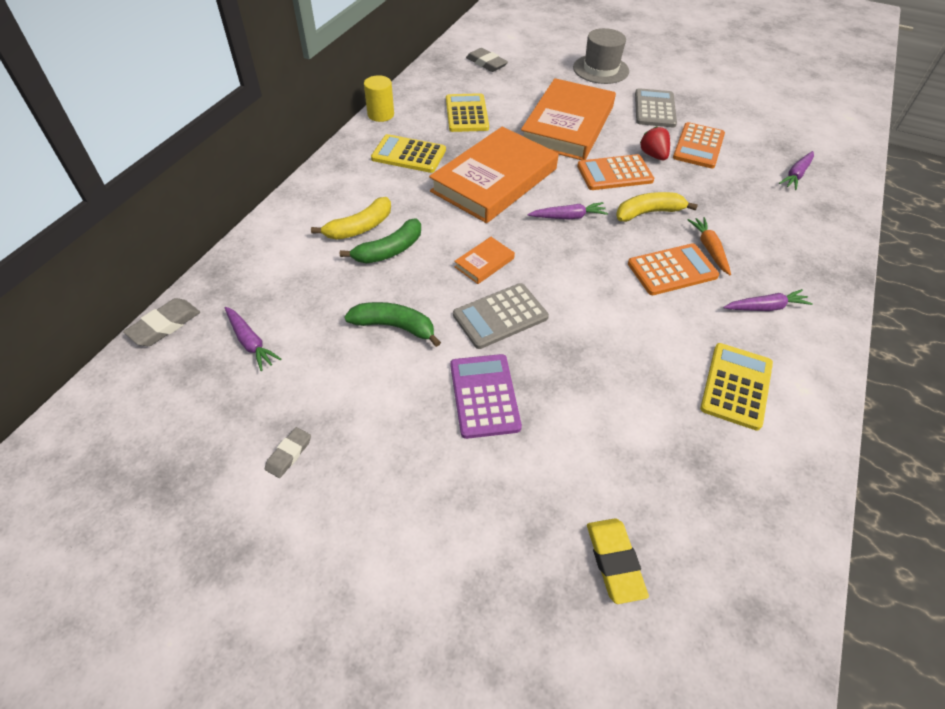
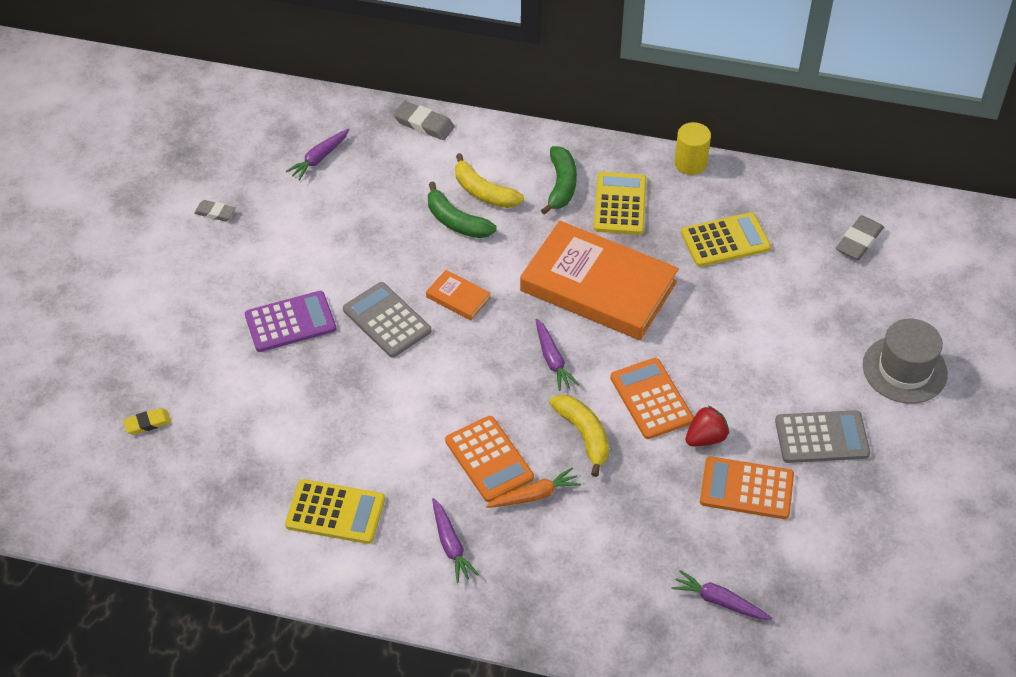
camera: 80 degrees right, 0 degrees up
(165, 325) = (326, 101): grey eraser -> grey eraser (424, 124)
(394, 326) = (357, 246): green banana -> green banana (561, 185)
(568, 125) = (740, 344): orange book -> none
(614, 561) = (147, 423): yellow eraser -> yellow eraser, size x0.66

